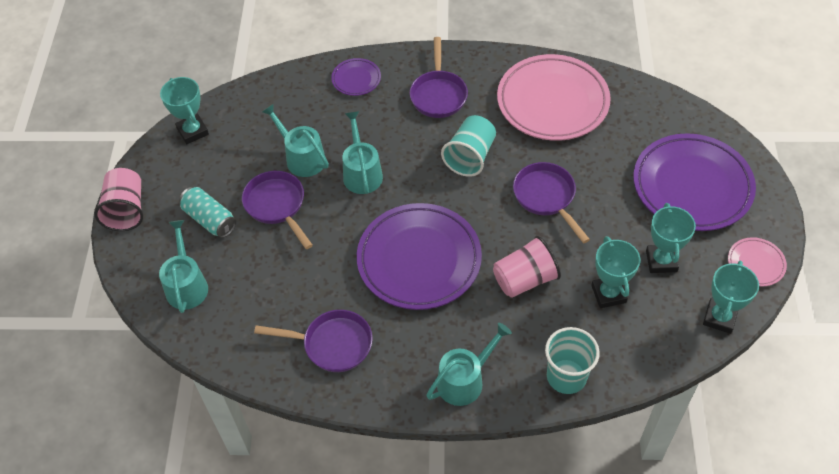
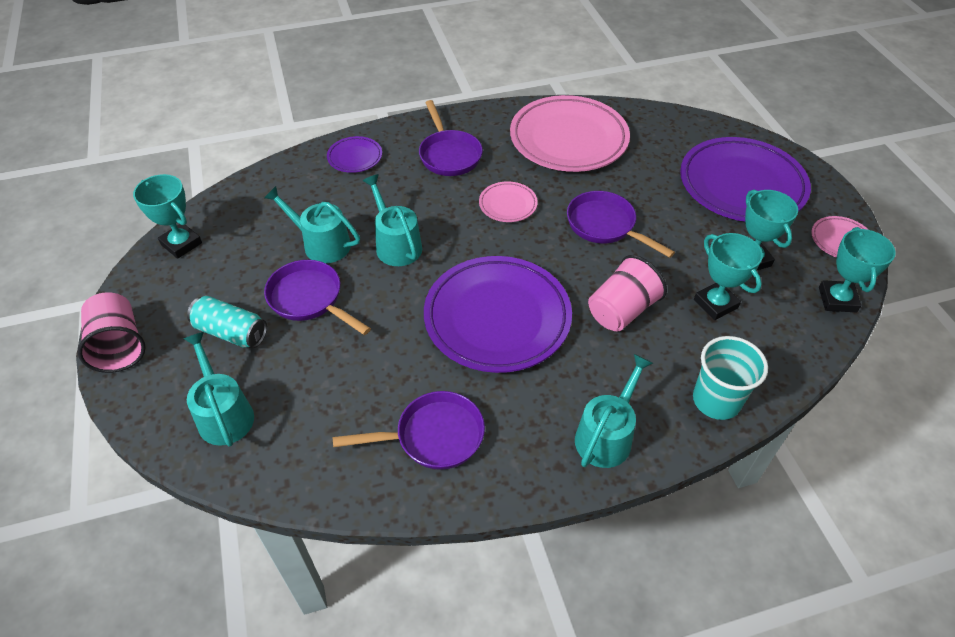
camera: 20 degrees left, 5 degrees down
(470, 157) = (508, 205): turquoise cup -> pink plate

